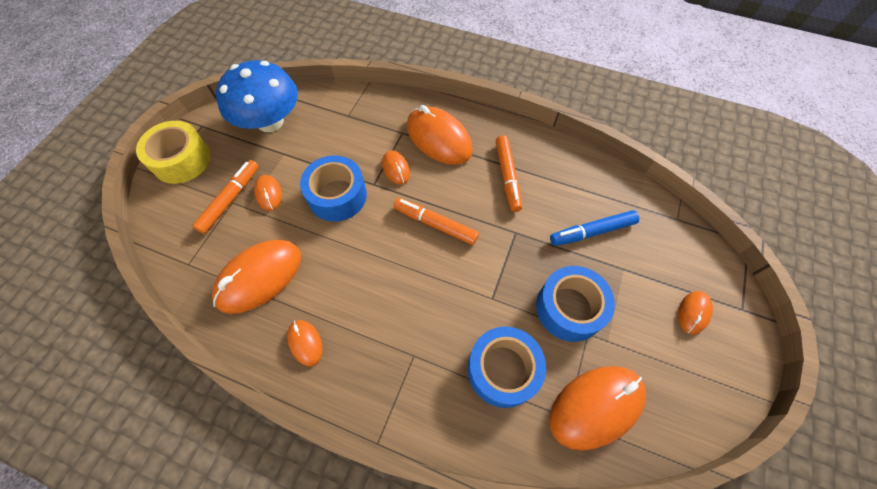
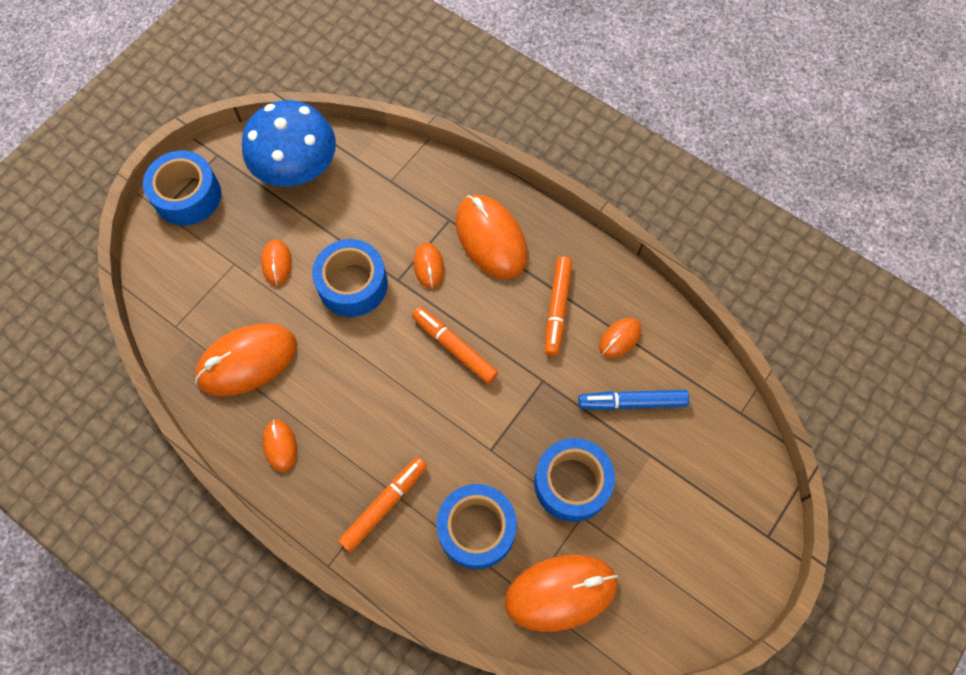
camera: 15 degrees right, 5 degrees up
(181, 160) = (187, 196): yellow tape -> blue tape
(230, 199) = (233, 260): orange marker -> orange marker (384, 505)
(693, 313) = (709, 525): orange mouse -> orange mouse (619, 338)

